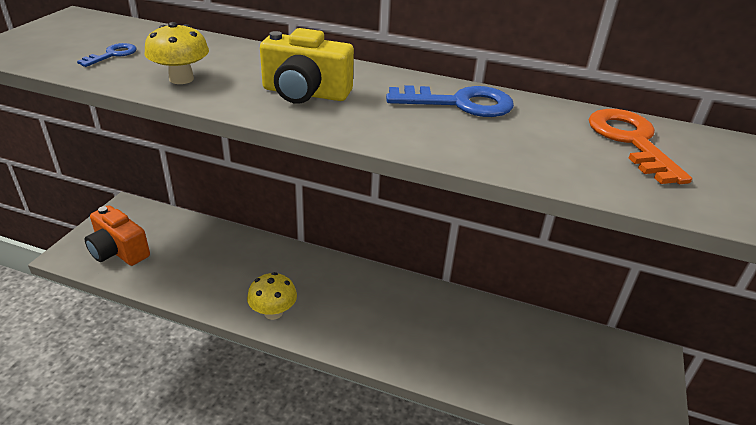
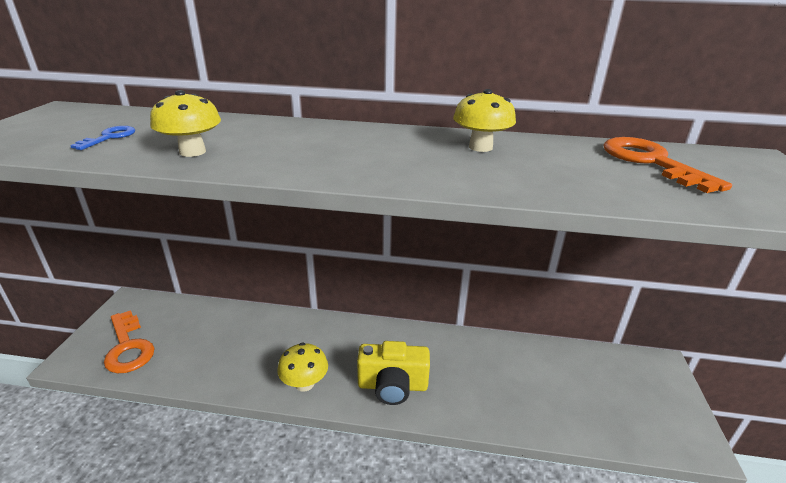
camera: 10 degrees left, 5 degrees down
(119, 251) = (128, 347): orange camera -> orange key
(305, 93) = (328, 152): yellow camera -> yellow camera (392, 386)
(460, 103) = (480, 147): blue key -> yellow mushroom

